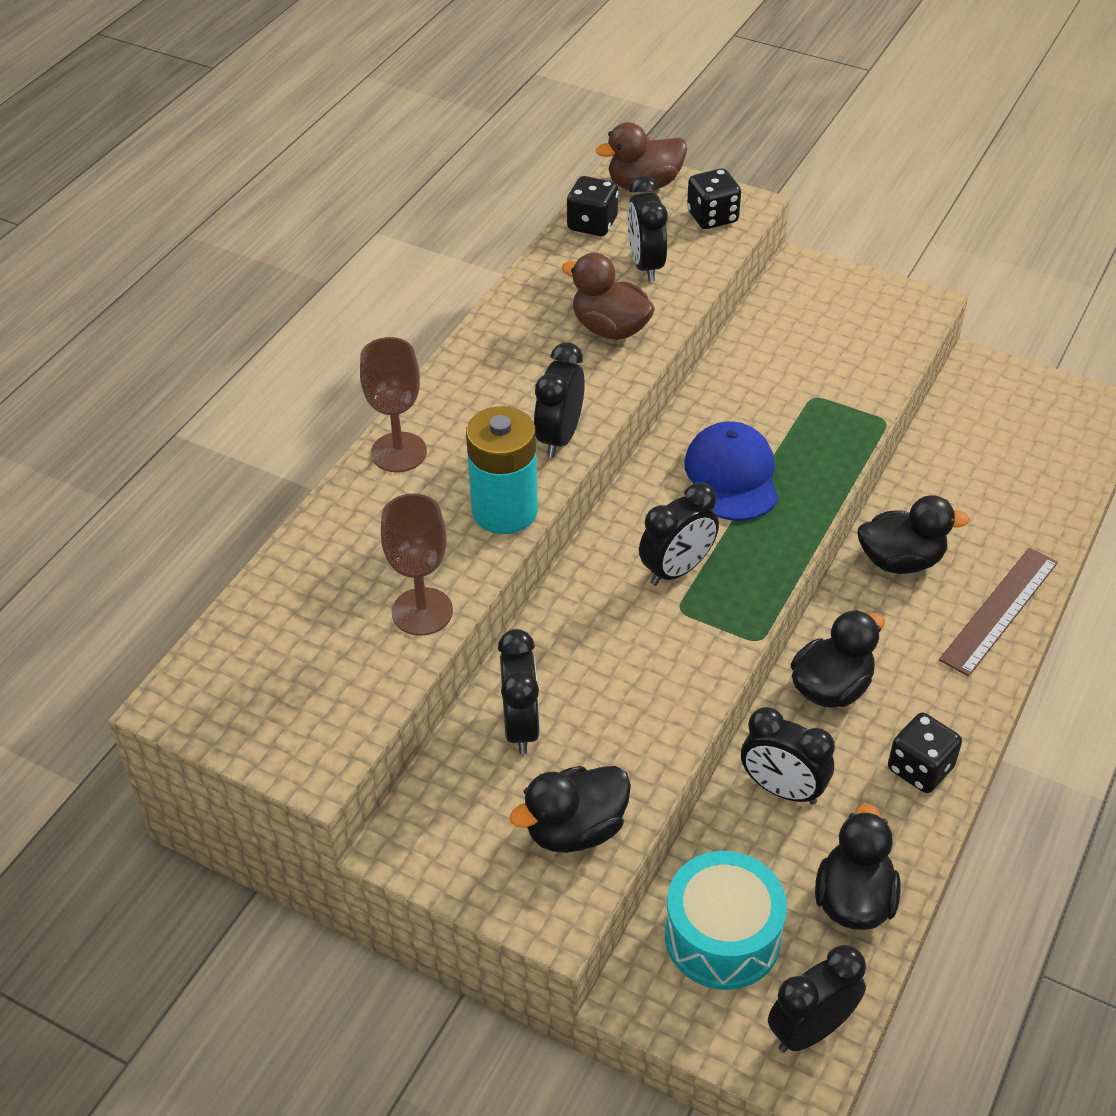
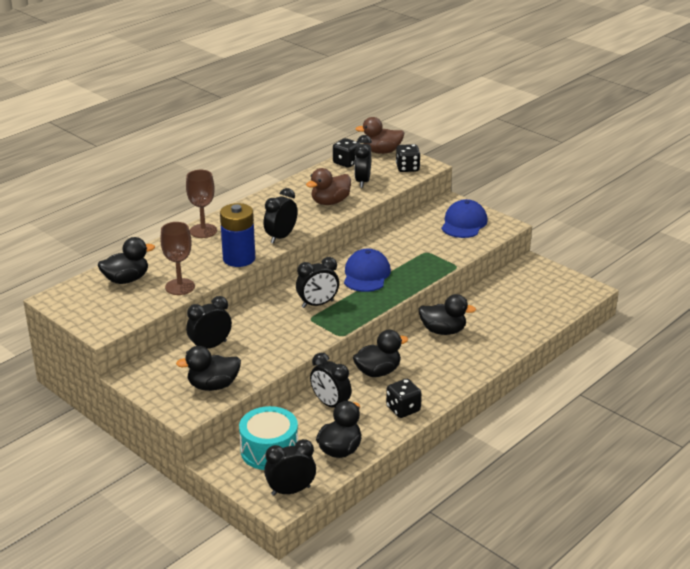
camera: 15 degrees right, 15 degrees down
(303, 616) = (126, 280): none -> black duck
(505, 511) = (239, 259): turquoise battery -> blue battery
(521, 726) = (210, 346): black clock -> black clock turned 135 degrees counterclockwise
(610, 329) = (330, 202): brown duck -> brown duck turned 90 degrees counterclockwise
(847, 314) = (464, 223): none -> blue cap
(999, 610) = (481, 358): brown ruler -> none

